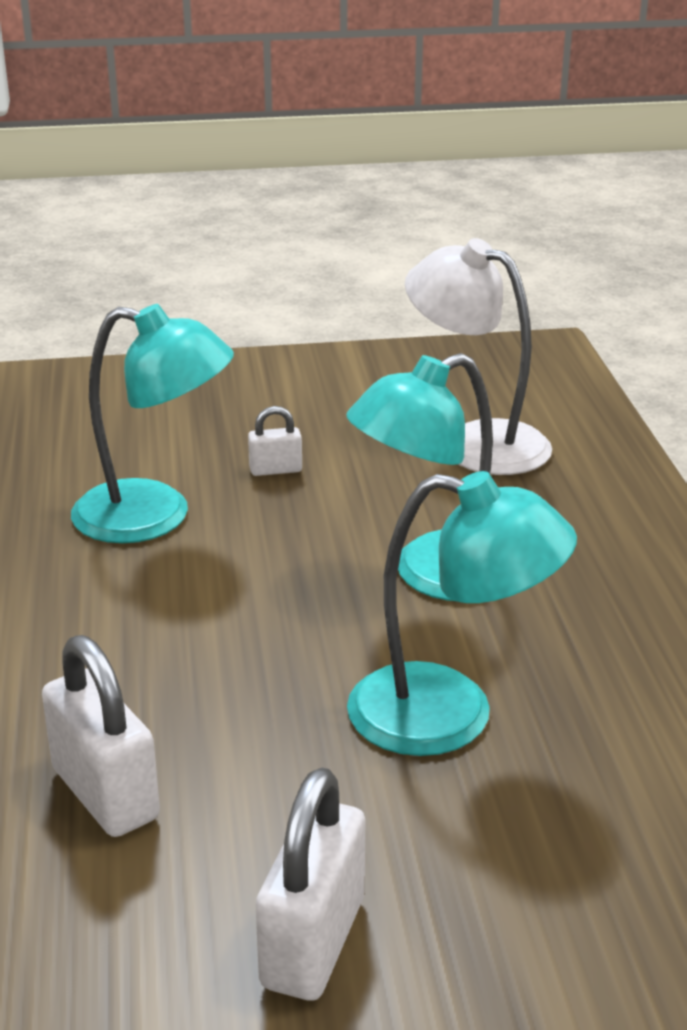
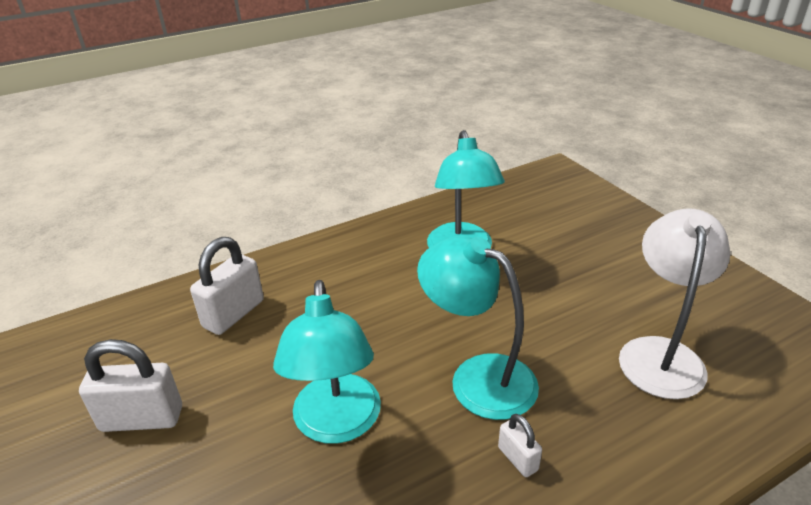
camera: 70 degrees right, 5 degrees up
(275, 470) = (543, 276): white padlock -> white padlock (518, 459)

